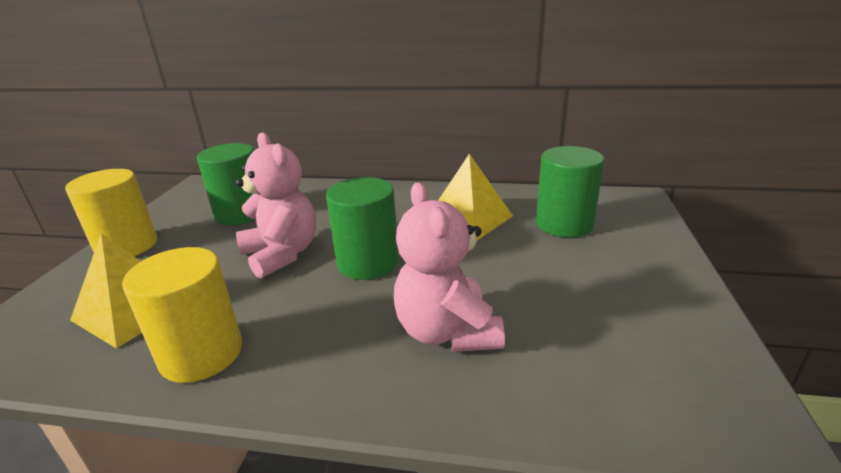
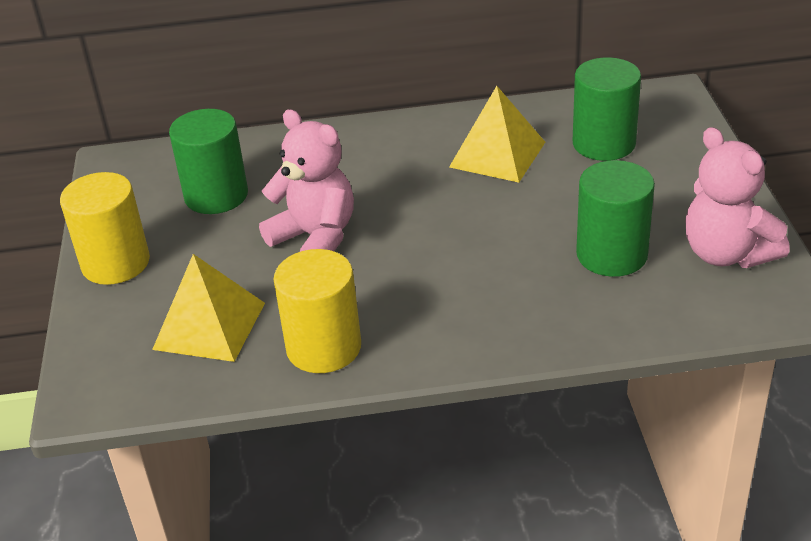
camera: 15 degrees left, 10 degrees up
(368, 262) = (418, 229): green cylinder -> green cylinder (611, 254)
(447, 332) = (537, 281): pink teddy bear -> pink teddy bear (727, 254)

